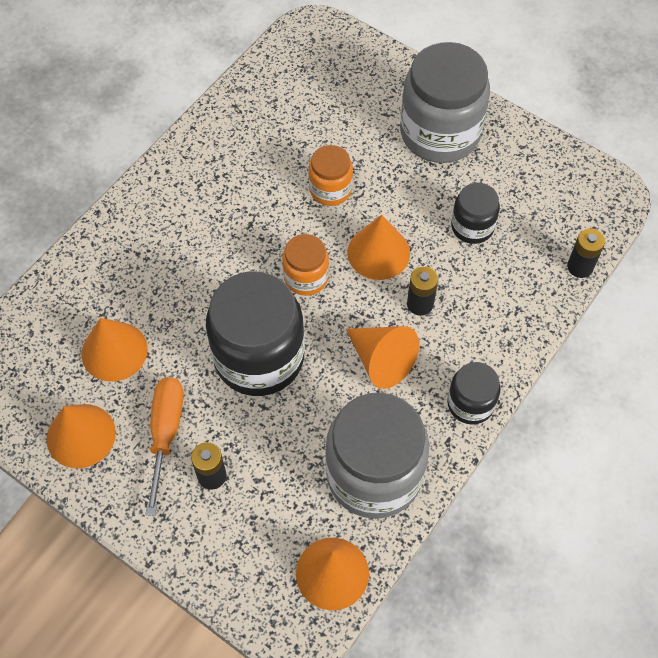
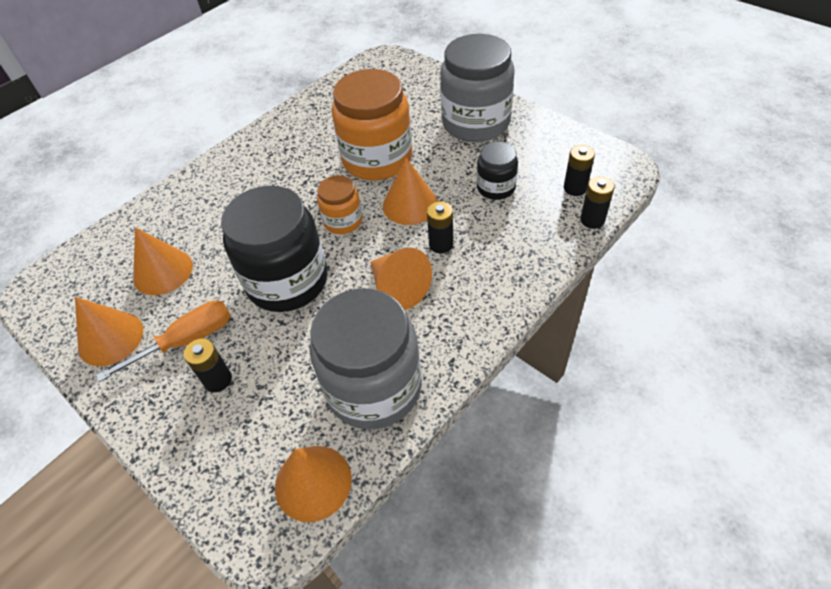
camera: 10 degrees right, 10 degrees down
(165, 434) = (186, 341): orange screwdriver -> orange screwdriver turned 45 degrees clockwise
(330, 189) = (377, 159): orange jar -> orange jar, size x1.95
(470, 403) = (478, 328): black jar -> none
(559, 225) = (575, 188): none -> black battery

